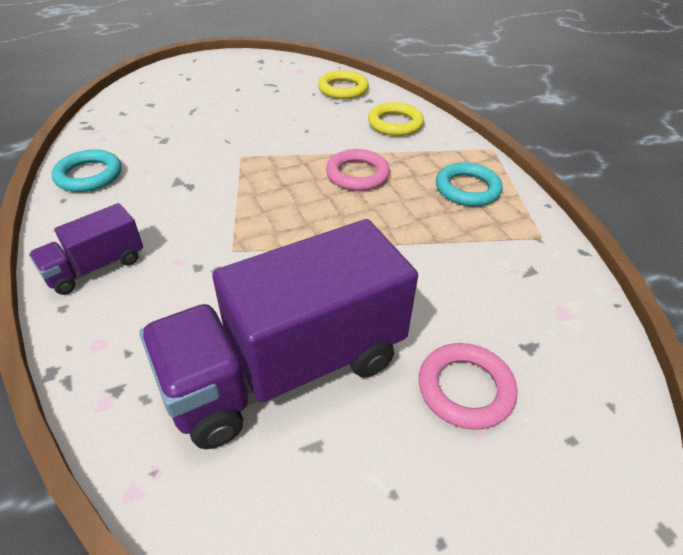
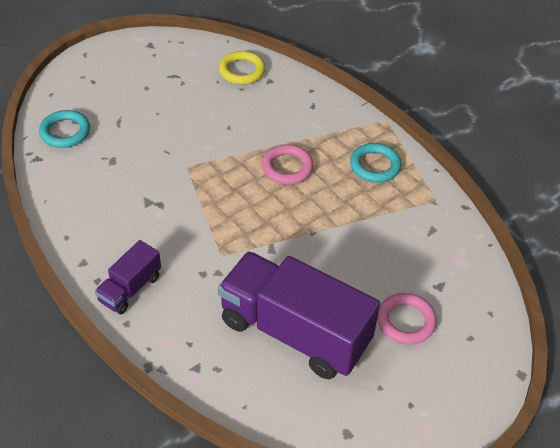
camera: 15 degrees left, 5 degrees up
(89, 175) = (72, 210): turquoise ring -> turquoise ring (65, 132)
(286, 369) = (295, 332): purple truck -> purple truck turned 75 degrees clockwise
(395, 123) = (300, 106): yellow ring -> none

